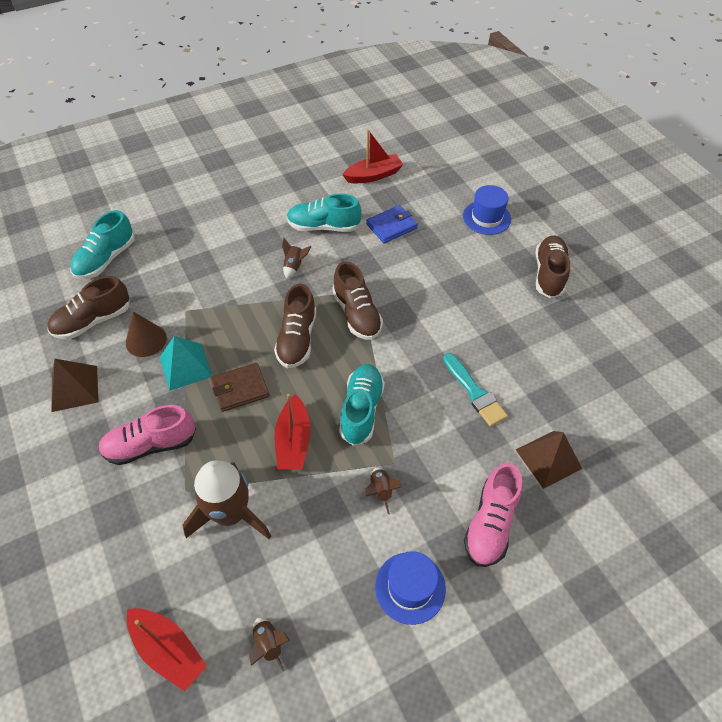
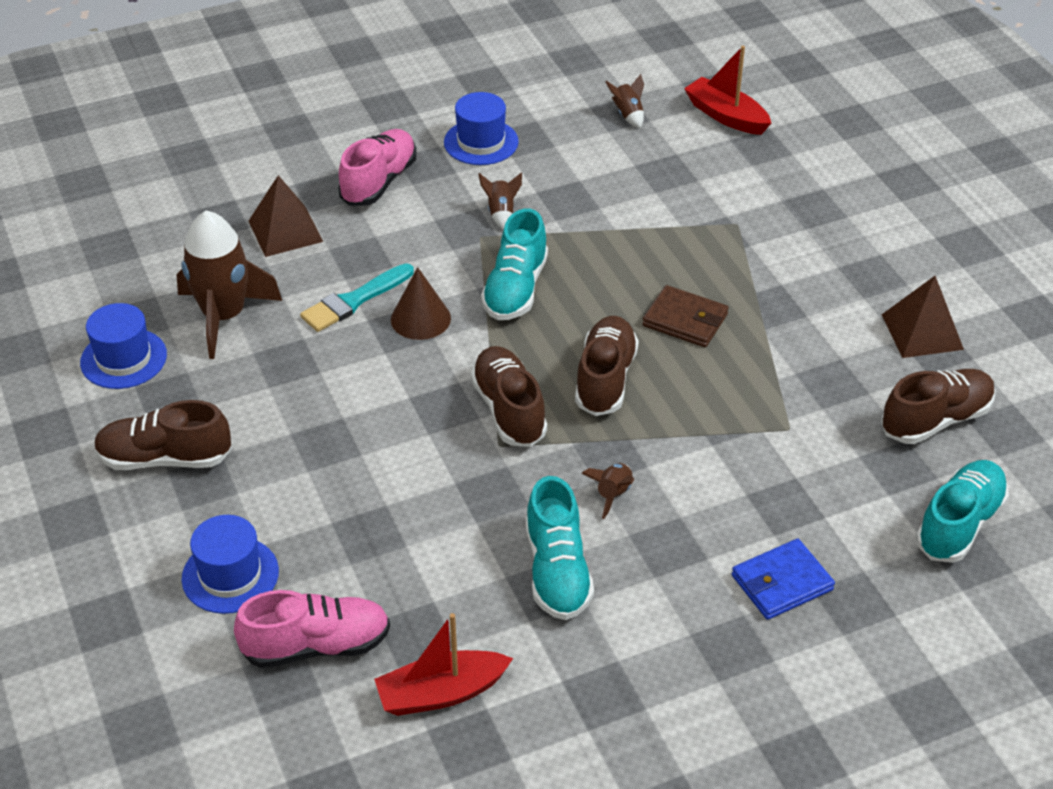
camera: 175 degrees left, 10 degrees down
(146, 340) = (840, 388): brown cone -> brown cone (420, 319)
(151, 445) = (793, 266): pink shoe -> pink shoe (316, 646)
(185, 366) = (770, 351): turquoise pyramid -> none
(230, 513) = (679, 203): brown rocket -> brown rocket (224, 316)
(240, 389) = (685, 320): brown wallet -> brown wallet turned 45 degrees clockwise
(293, 441) = (607, 262): red boat -> none
(323, 226) = (557, 571): turquoise shoe -> turquoise shoe turned 75 degrees clockwise
(391, 226) = (424, 565): blue wallet -> blue wallet (782, 583)
(475, 392) = (354, 301): turquoise brush -> turquoise brush turned 105 degrees counterclockwise
(548, 274) = (165, 458): brown shoe -> brown shoe turned 75 degrees clockwise
(608, 337) = (123, 358): none -> blue hat

